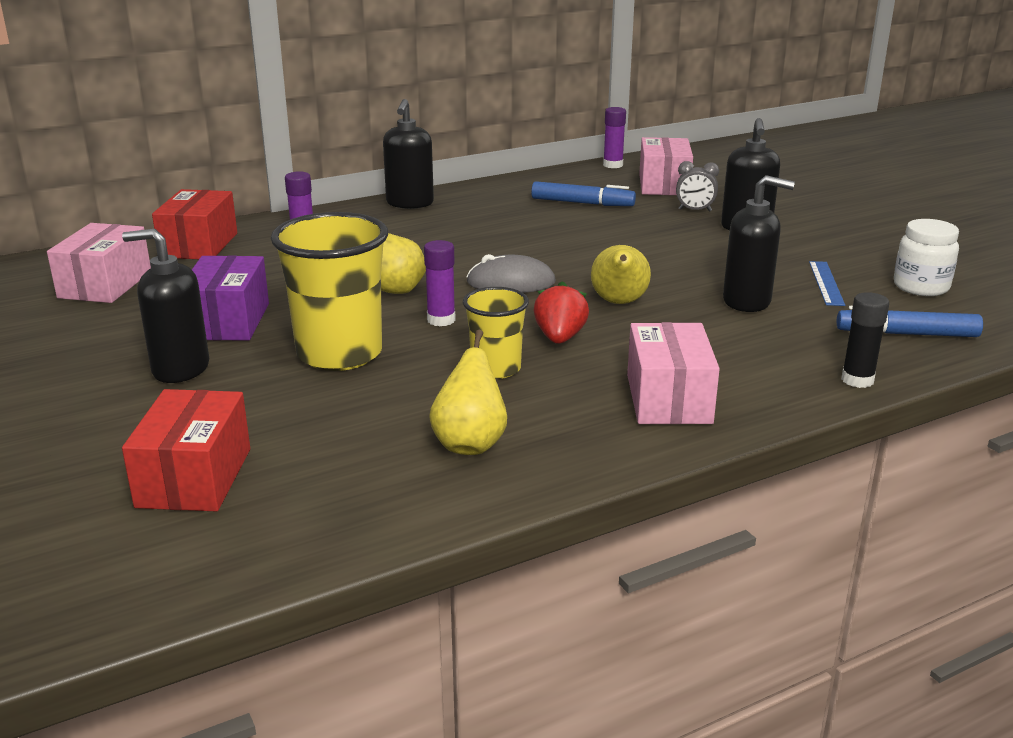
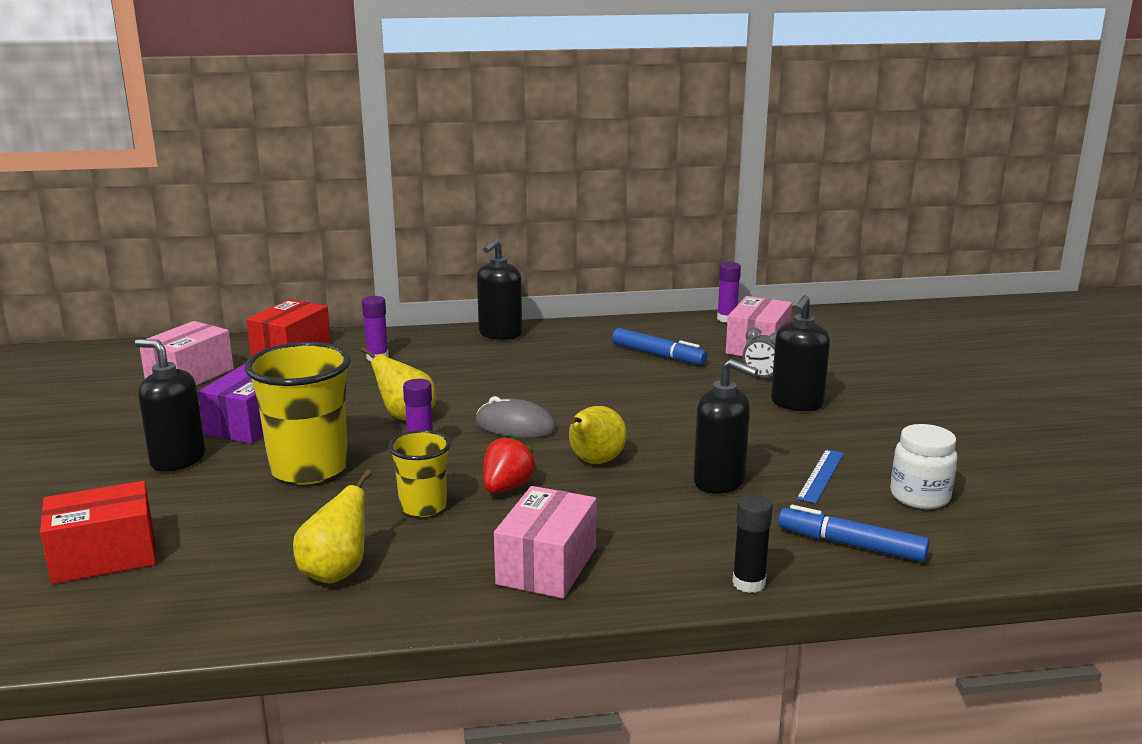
camera: 20 degrees right, 5 degrees down
(194, 477) = (104, 556): red box -> red box turned 45 degrees clockwise

